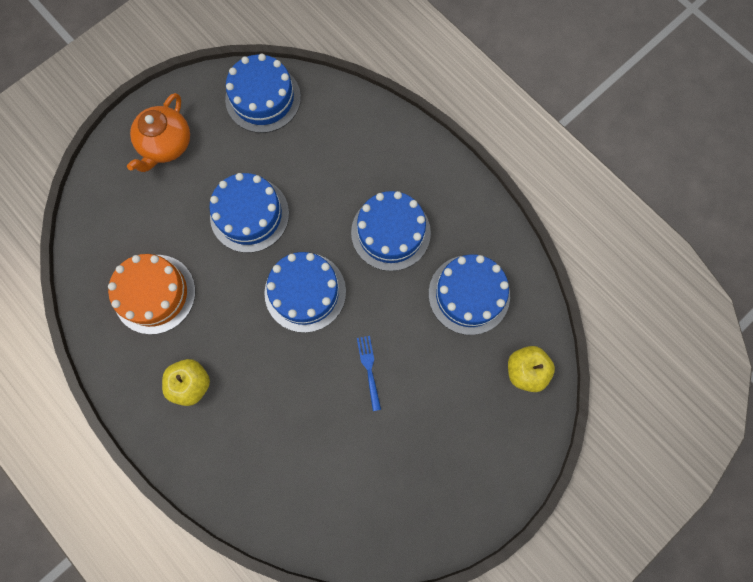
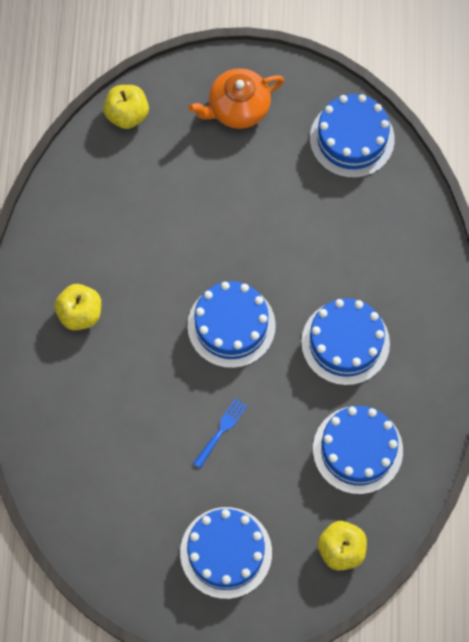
camera: 45 degrees right, 5 degrees down
(91, 216) = (127, 114): none -> yellow apple
(154, 294) = (117, 219): orange cake -> none
(249, 215) = (248, 224): blue cake -> blue cake (226, 552)

